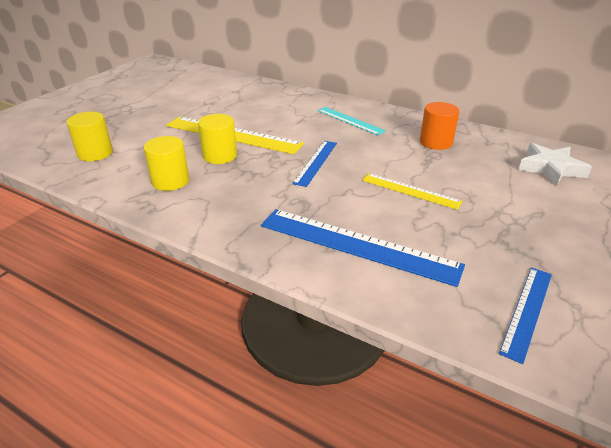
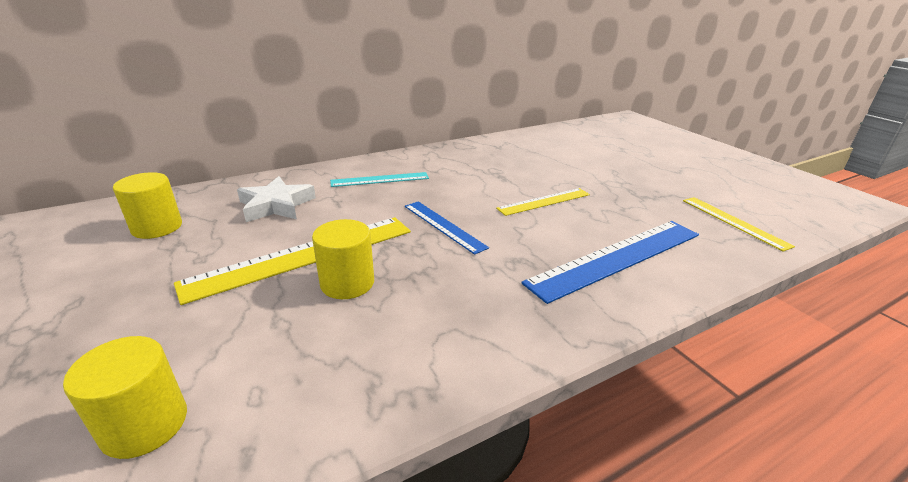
camera: 60 degrees left, 5 degrees down
(170, 181) = (366, 349): yellow cylinder -> yellow cylinder (157, 227)
(436, 142) = (474, 162): orange cylinder -> none
(527, 311) = (734, 222): blue ruler -> yellow ruler
(550, 168) = (558, 144): white star -> white star (276, 205)

